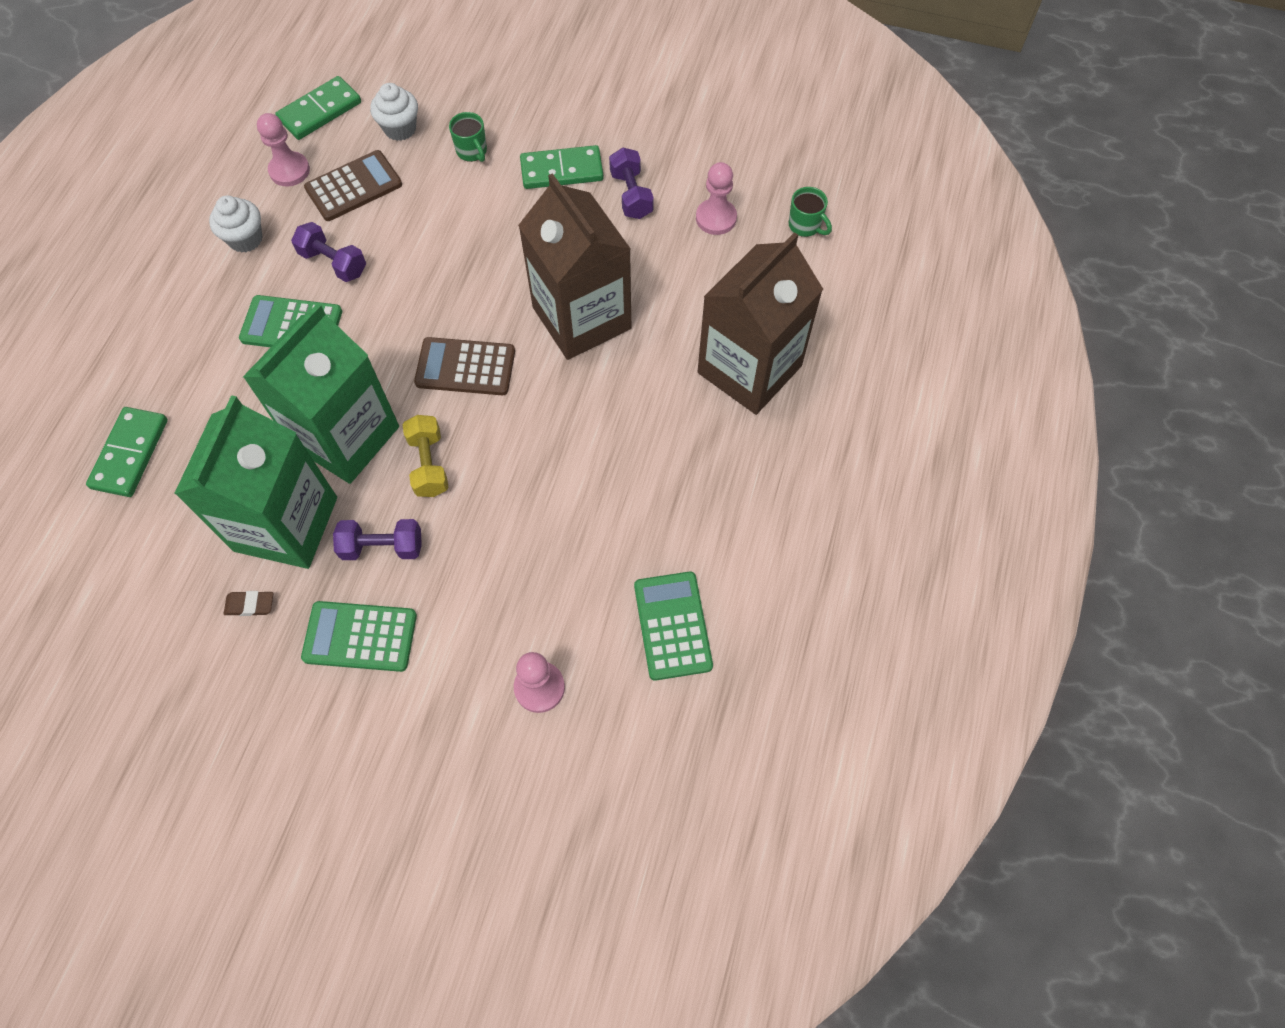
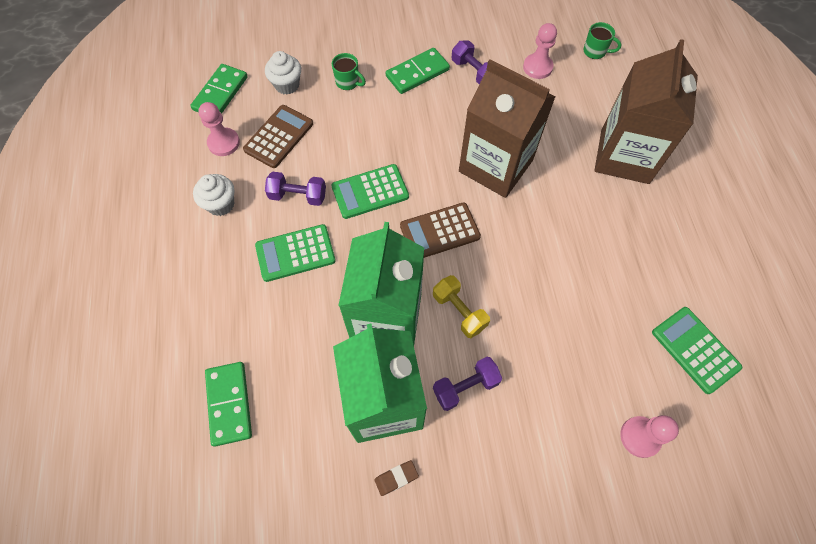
camera: 25 degrees left, 0 degrees up
(360, 636) = (492, 462): green calculator -> green calculator (370, 192)

